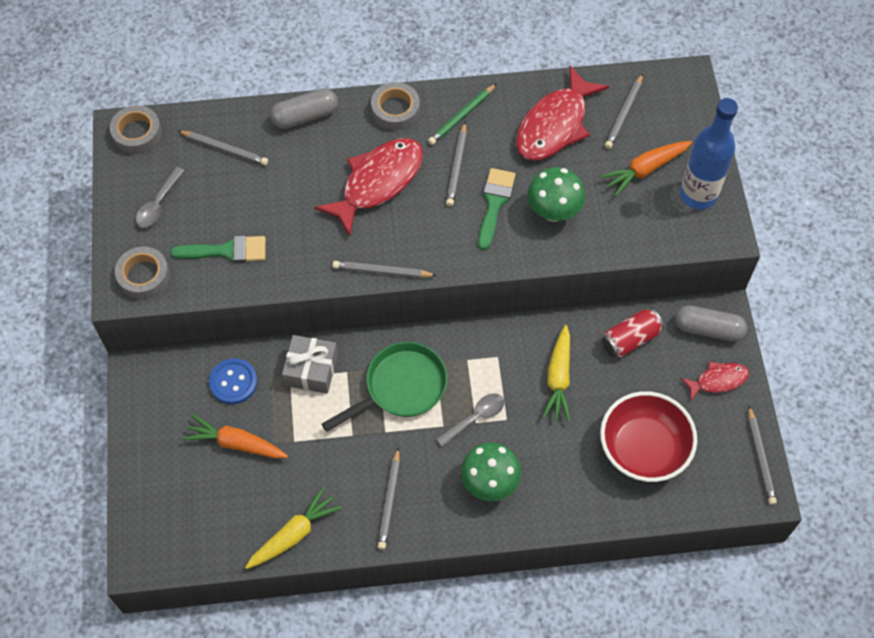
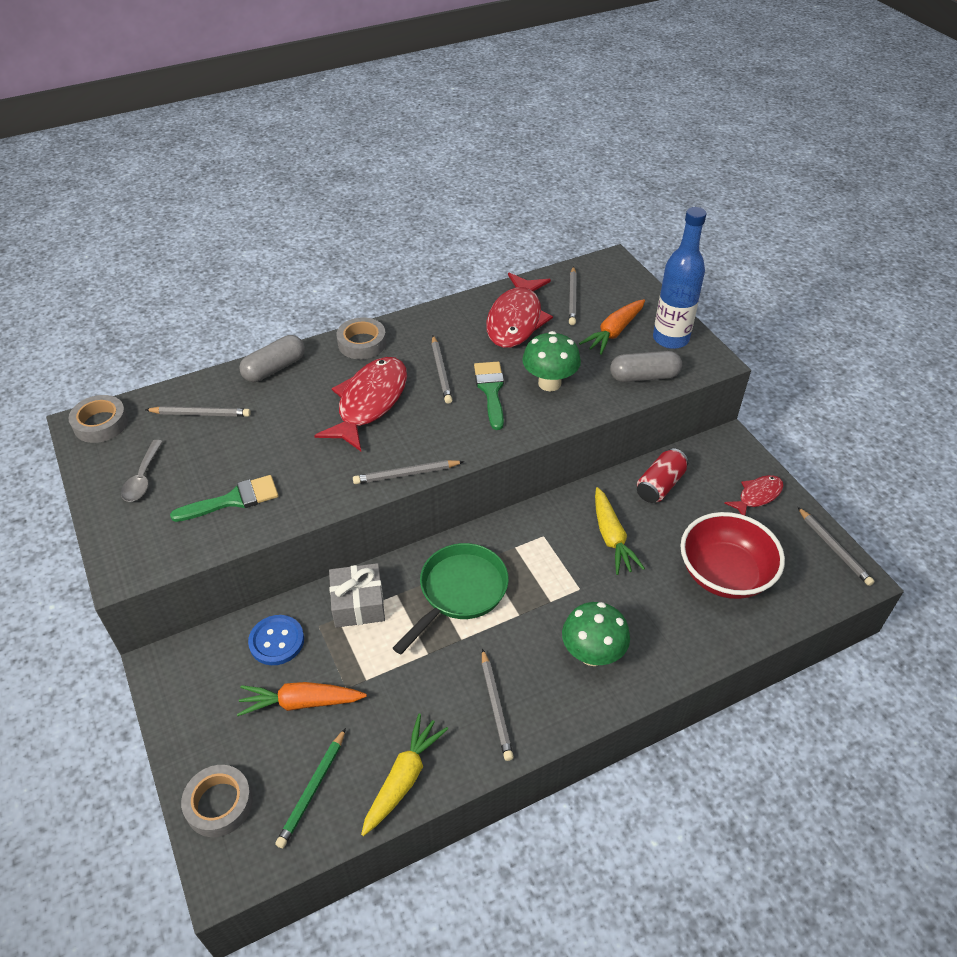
camera: 20 degrees left, 15 degrees down
(143, 276) = (146, 548): grey tape -> grey tape (219, 804)
(461, 116) = (427, 333): green pencil -> green pencil (312, 790)
(475, 418) = (548, 597): grey spoon -> none
(708, 329) = (724, 457): grey capsule -> grey capsule (644, 377)

